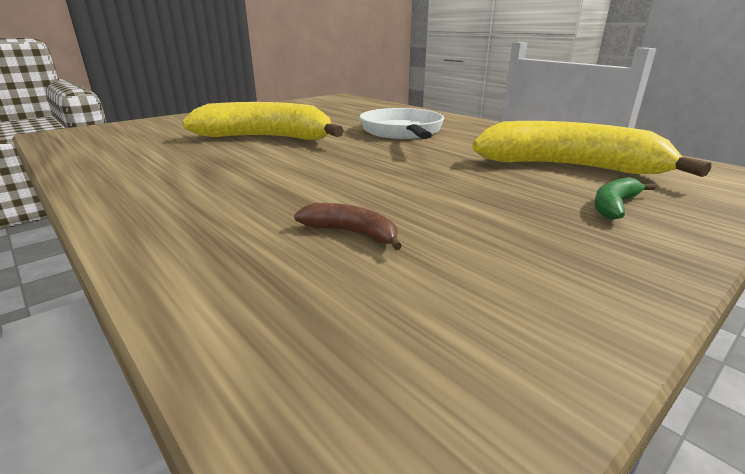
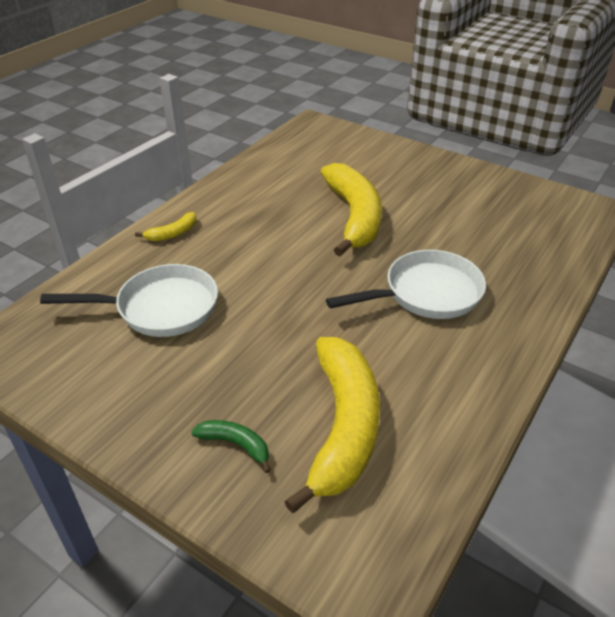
camera: 75 degrees right, 15 degrees up
(165, 216) = (172, 233): none -> yellow banana
(352, 233) = (160, 308): brown banana -> white pan

